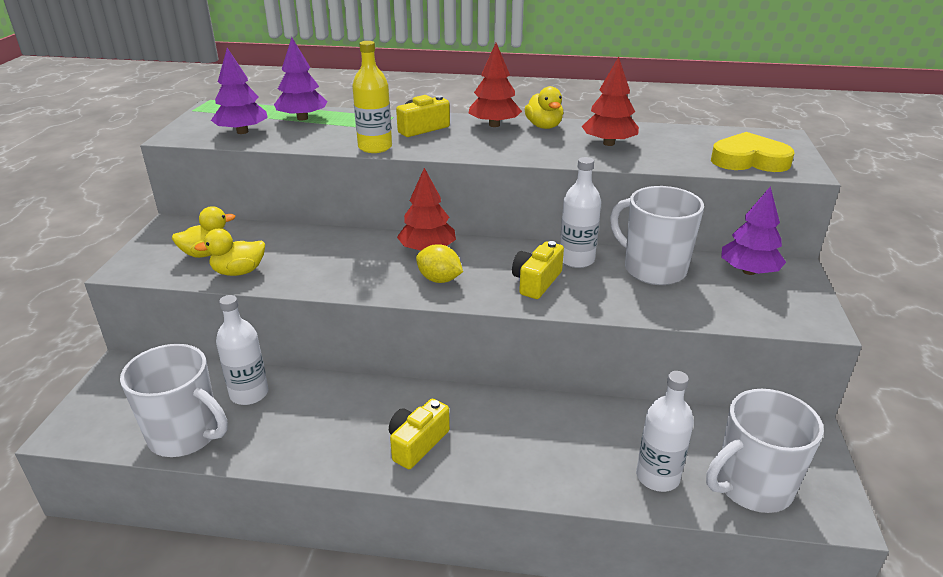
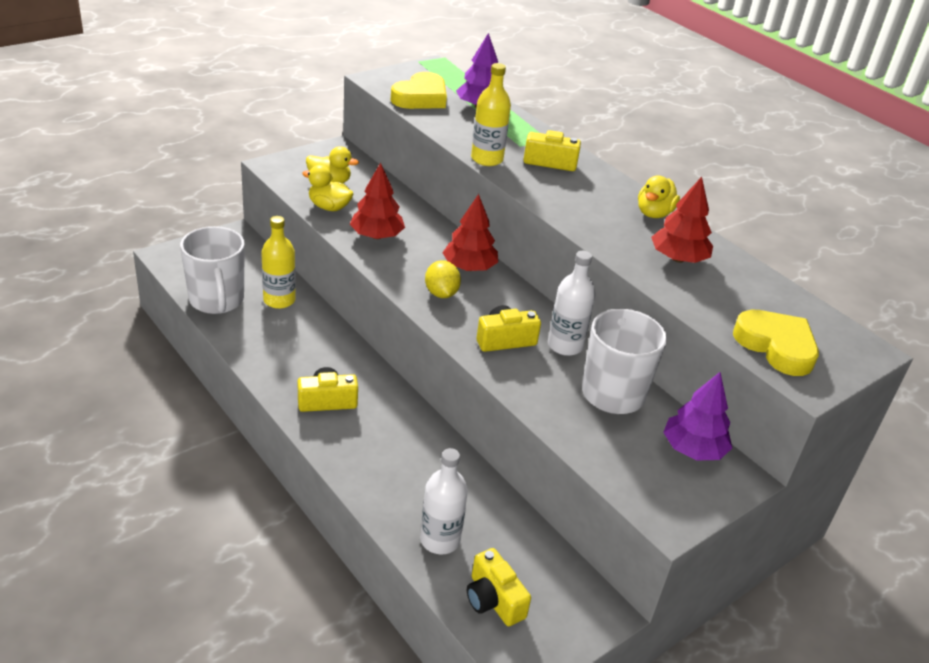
camera: 40 degrees right, 5 degrees up
(242, 132) = (421, 97): purple tree -> yellow heart
(249, 394) = (279, 300): white bottle -> yellow bottle
(494, 125) = (614, 189): red tree -> red tree (377, 236)
(752, 486) = (493, 600): white mug -> yellow camera

